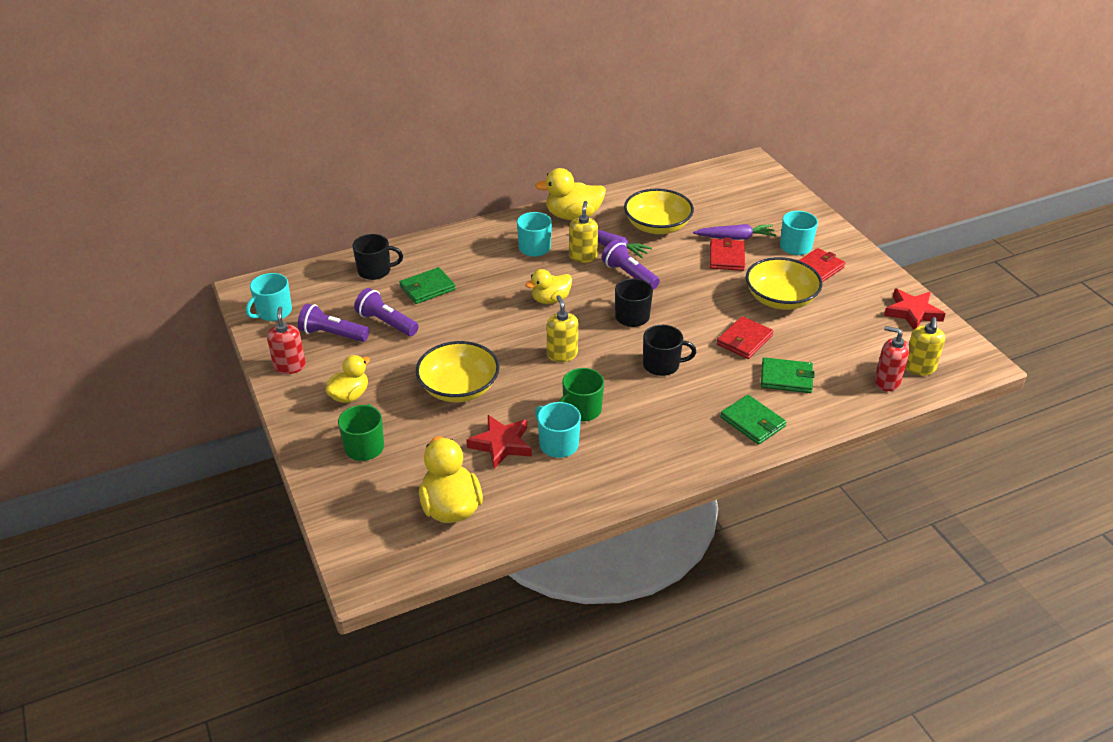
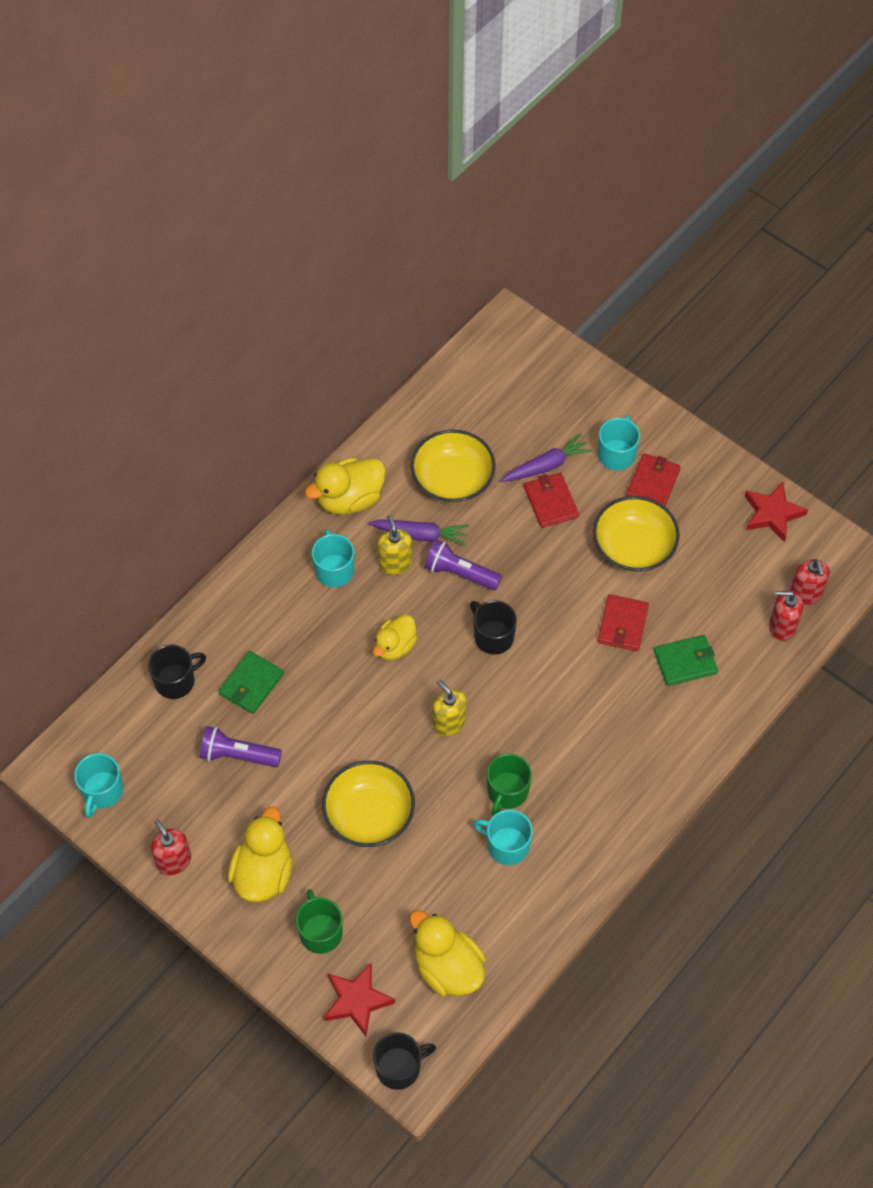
camera: 25 degrees left, 20 degrees up
(332, 334) = (190, 796): purple flashlight -> none
(349, 395) = (263, 873): yellow duck -> yellow duck, size x1.52
(501, 444) = (452, 870): red star -> red star (357, 1000)
(662, 365) = (557, 695): black mug -> black mug (399, 1067)
(752, 422) = (677, 736): green wallet -> none
(919, 368) = (805, 594): yellow soap dispenser -> red soap dispenser

